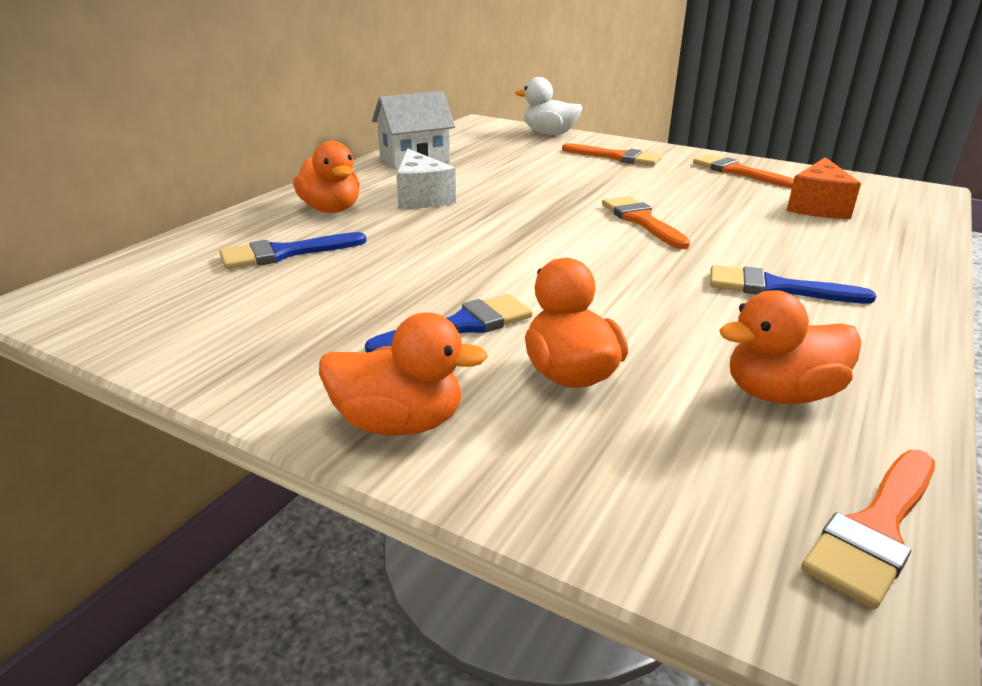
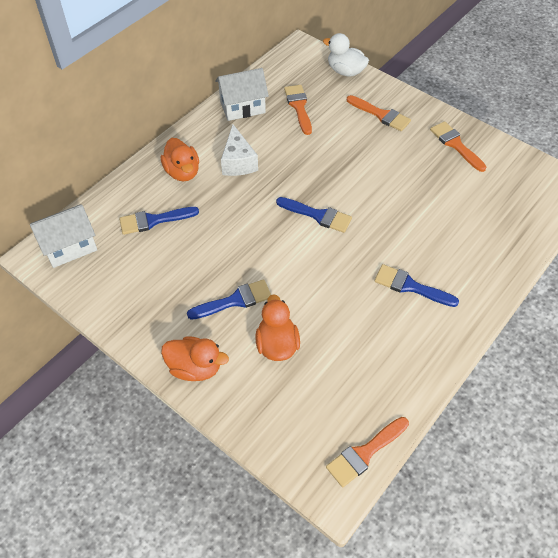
camera: 10 degrees right, 25 degrees up
(116, 289) = (70, 247): none -> white house
(572, 233) = (318, 215): none -> blue brush
(641, 221) = (364, 205): orange brush -> orange brush (298, 107)
(780, 394) = (368, 371): orange duck -> none
(817, 207) = (484, 199): orange cheese -> none

